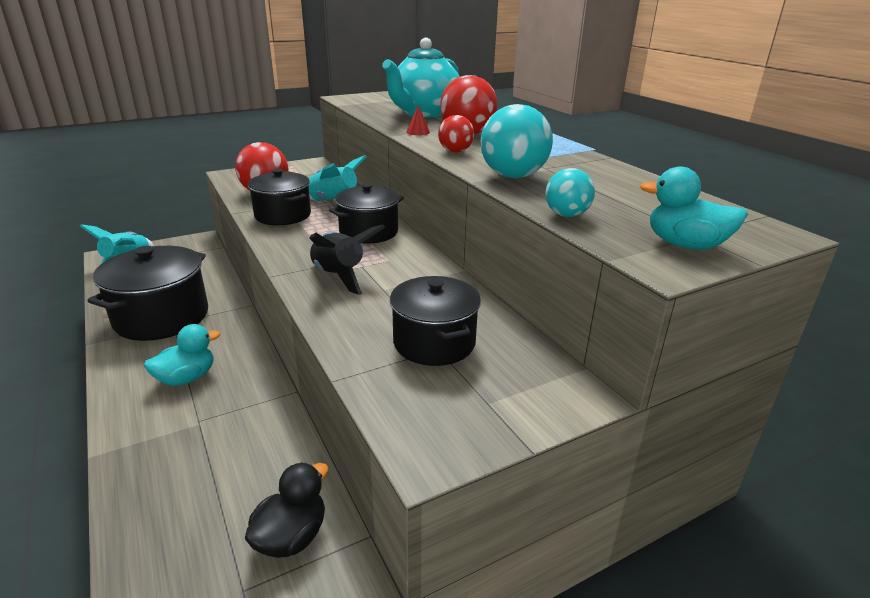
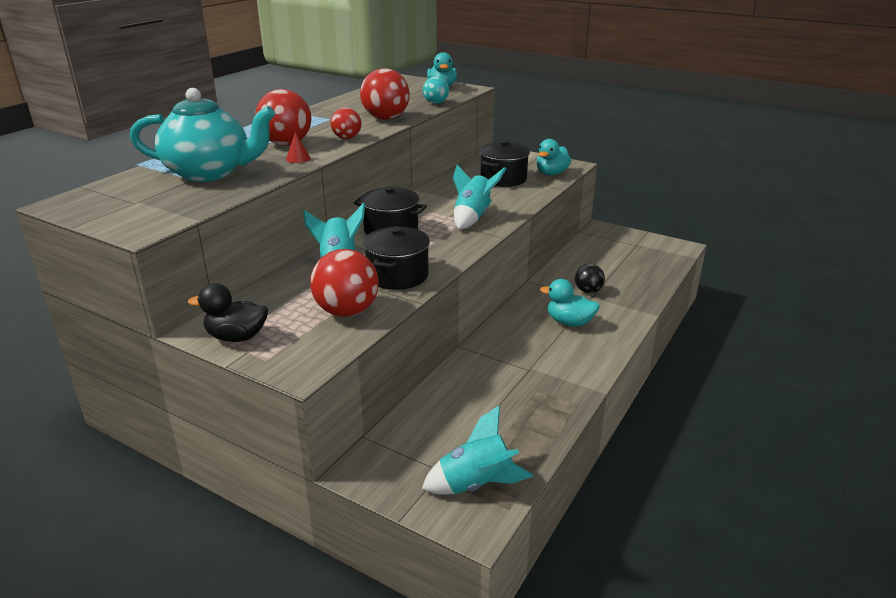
camera: 120 degrees left, 0 degrees up
(162, 317) = (529, 380): black pot -> none
(212, 428) = (588, 291): none -> black ball
(291, 537) = (604, 245): black duck -> black duck (237, 337)
(339, 276) = (472, 217): black rocket -> turquoise rocket
(409, 402) = (551, 173): none -> turquoise duck
(513, 176) = (386, 118): turquoise ball -> red ball

